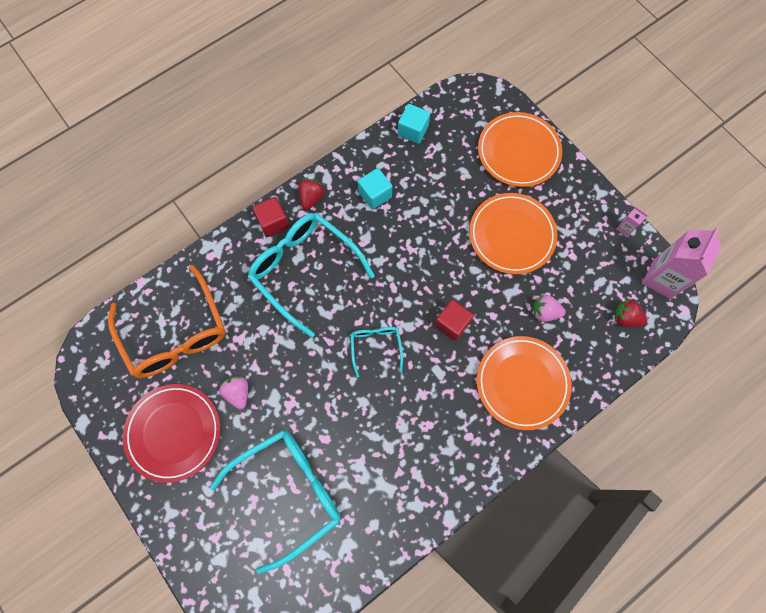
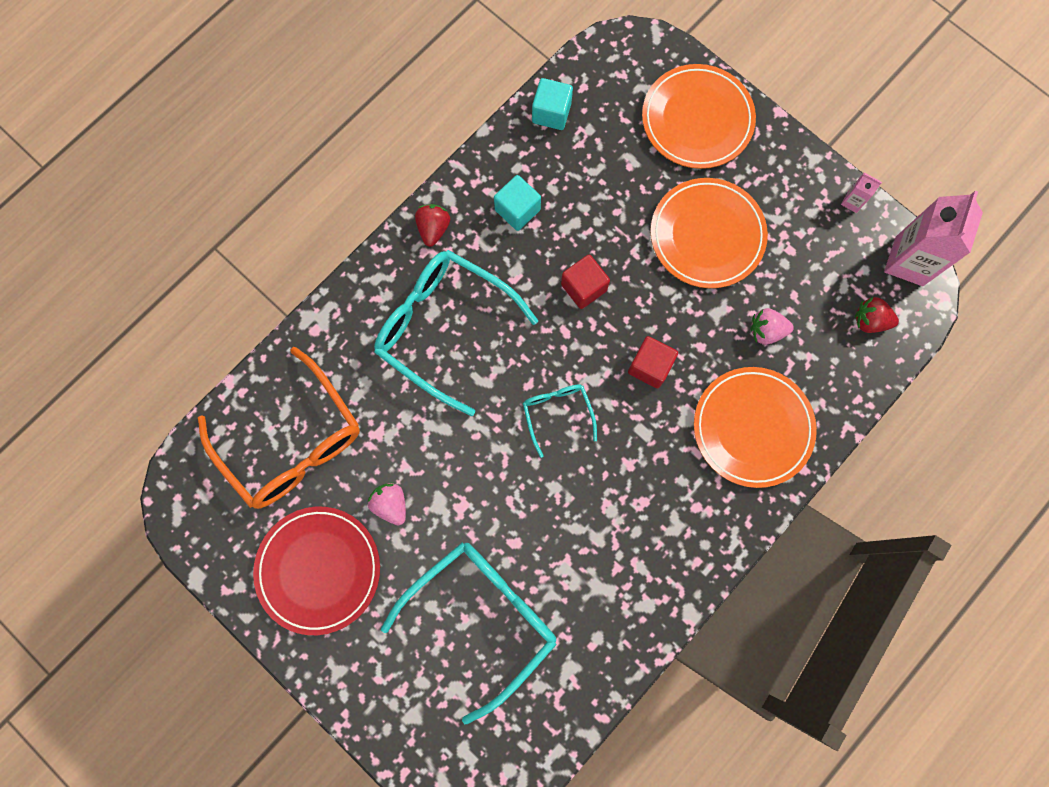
camera: 10 degrees left, 5 degrees up
(273, 222) = (389, 271): red cube -> red cube (583, 287)

